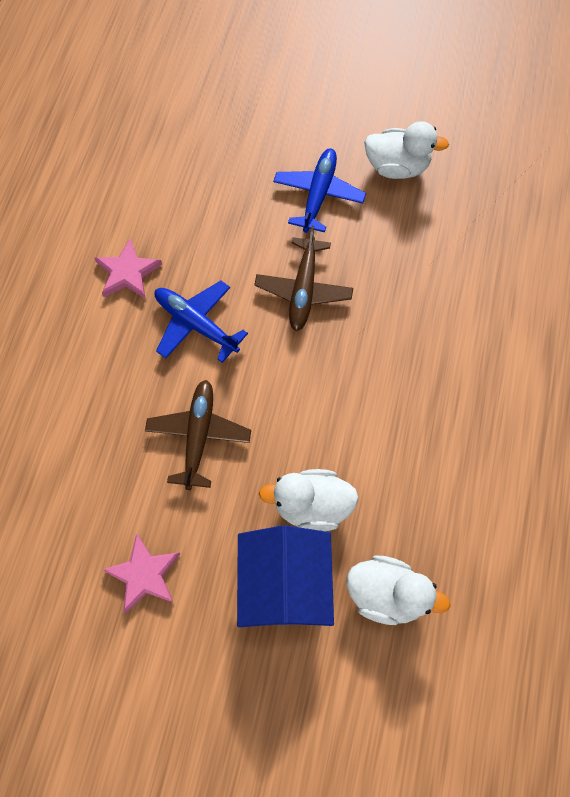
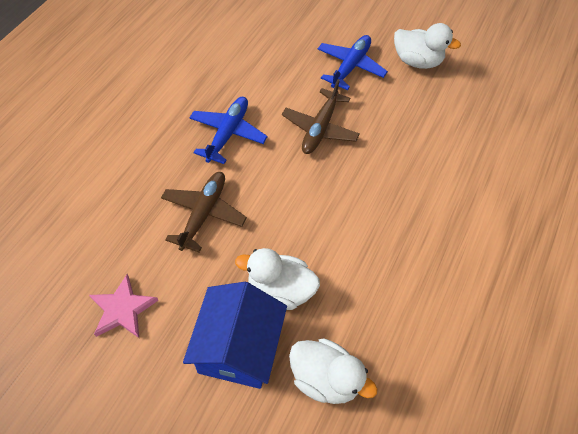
camera: 10 degrees right, 10 degrees down
(128, 272) = (187, 87): pink star -> none
(196, 324) = (228, 133): blue plane -> blue plane turned 60 degrees clockwise

